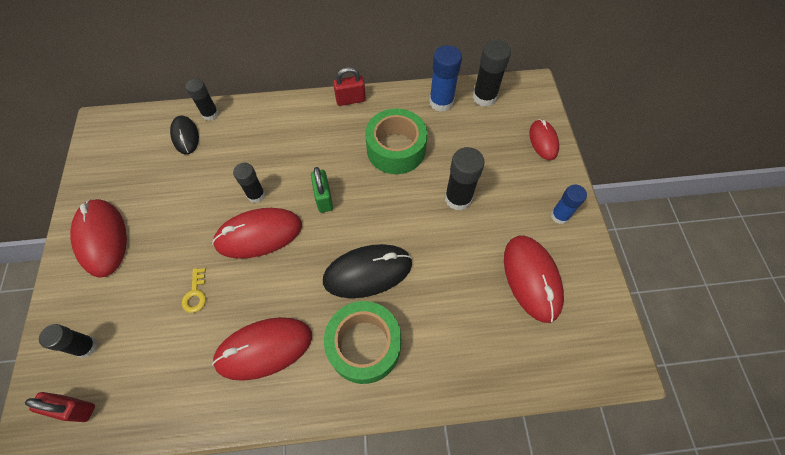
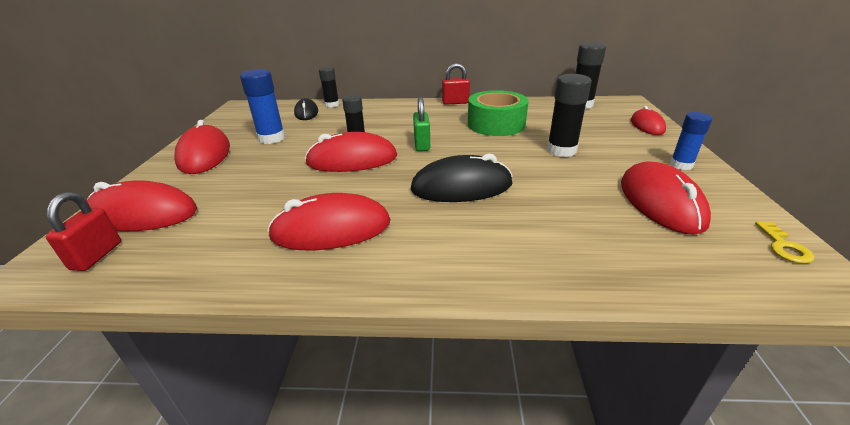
camera: 10 degrees right, 30 degrees down
(75, 408) = (97, 256): red padlock -> red padlock turned 75 degrees clockwise
(86, 347) = (143, 214): black glue stick -> red mouse
(195, 294) = (273, 189): yellow key -> yellow key (783, 246)
(364, 345) = (452, 236): green tape -> none
(441, 102) = (539, 105): blue glue stick -> blue glue stick (271, 138)

